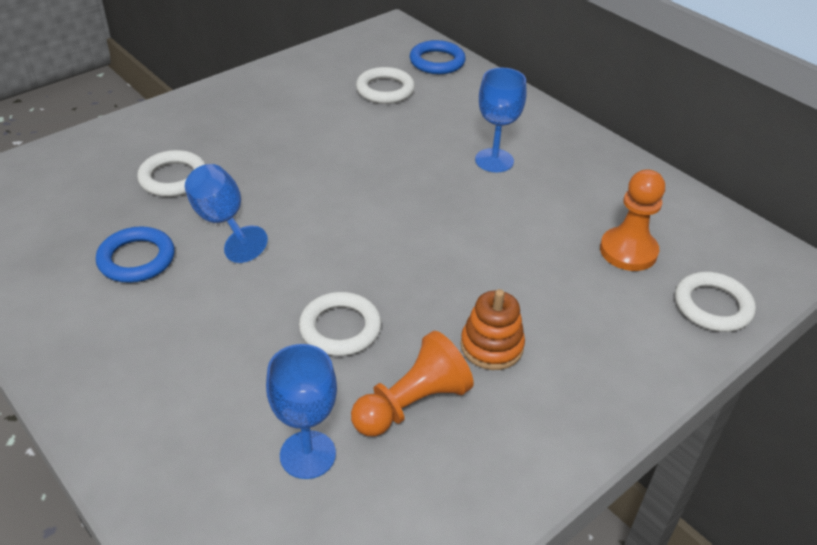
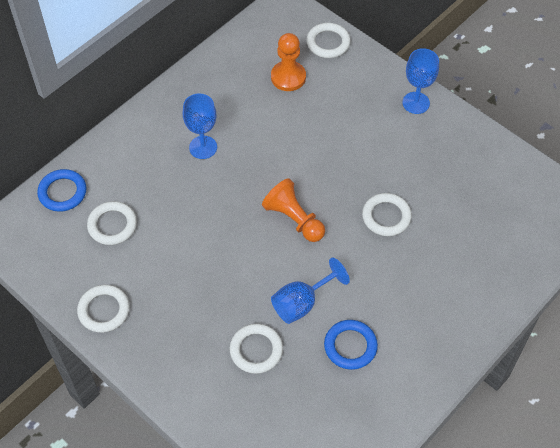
camera: 95 degrees left, 15 degrees up
(275, 80) = (104, 310): none -> white ring
(307, 454) = (477, 218): blue goblet -> blue goblet (416, 103)
(412, 404) = (433, 176): orange pawn -> orange pawn (294, 219)
(491, 346) = (383, 142): orange stacking toy -> none

